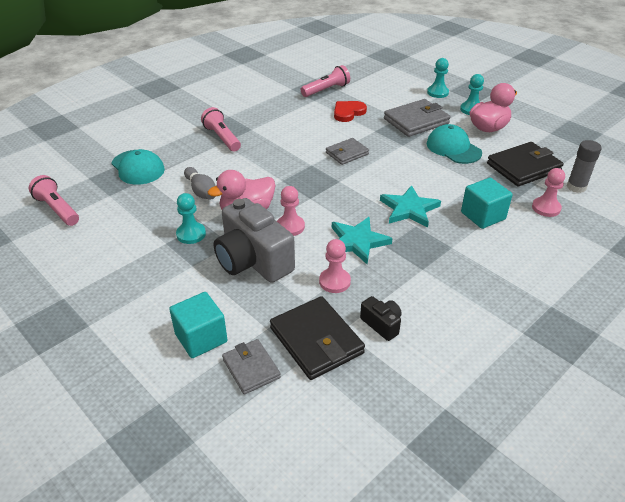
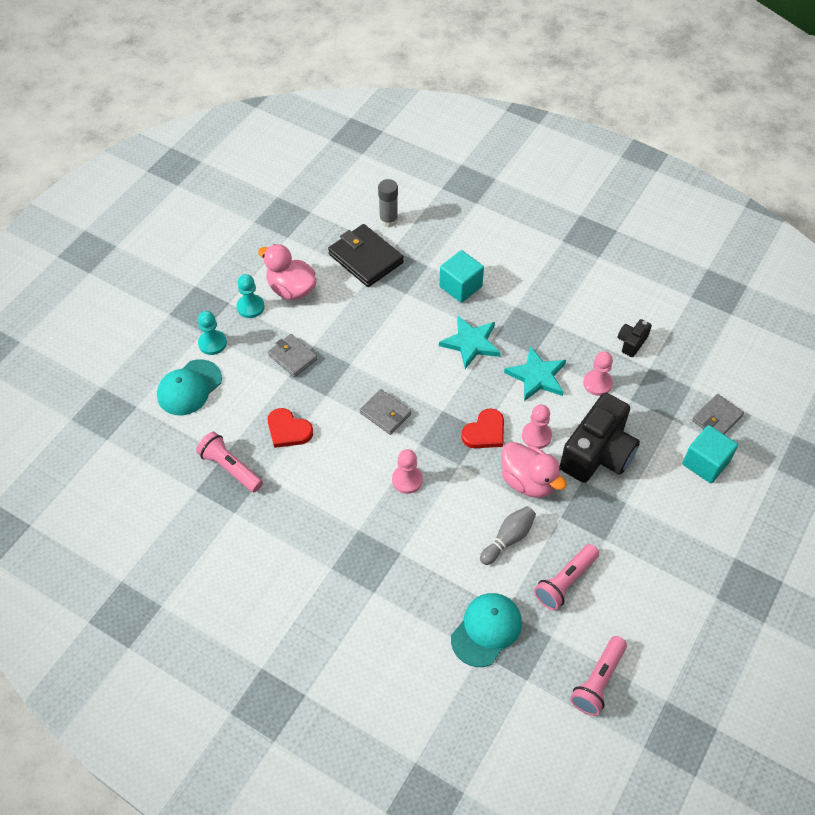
camera: 105 degrees left, 15 degrees up
(191, 234) = (583, 521): turquoise pawn -> none
(222, 138) = (389, 557): pink flashlight -> pink flashlight (565, 582)
(253, 260) = (598, 453): grey camera -> black camera
(307, 199) = (485, 432): none -> red heart
(316, 341) = (669, 382): black wallet -> none
(416, 121) = (292, 357): grey wallet -> grey wallet, size x0.62
(453, 148) = (344, 317): turquoise cap -> turquoise cap (189, 388)
(546, 208) = (431, 242): pink pawn -> pink pawn (407, 480)

